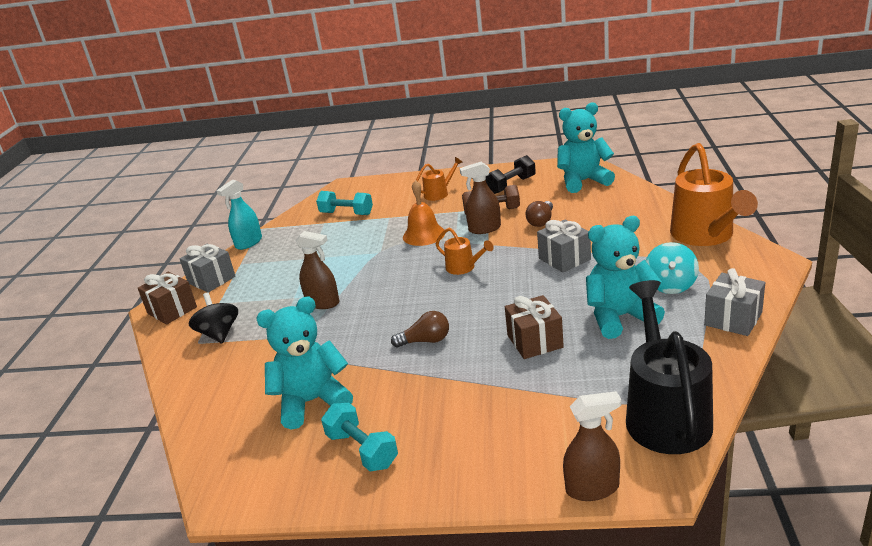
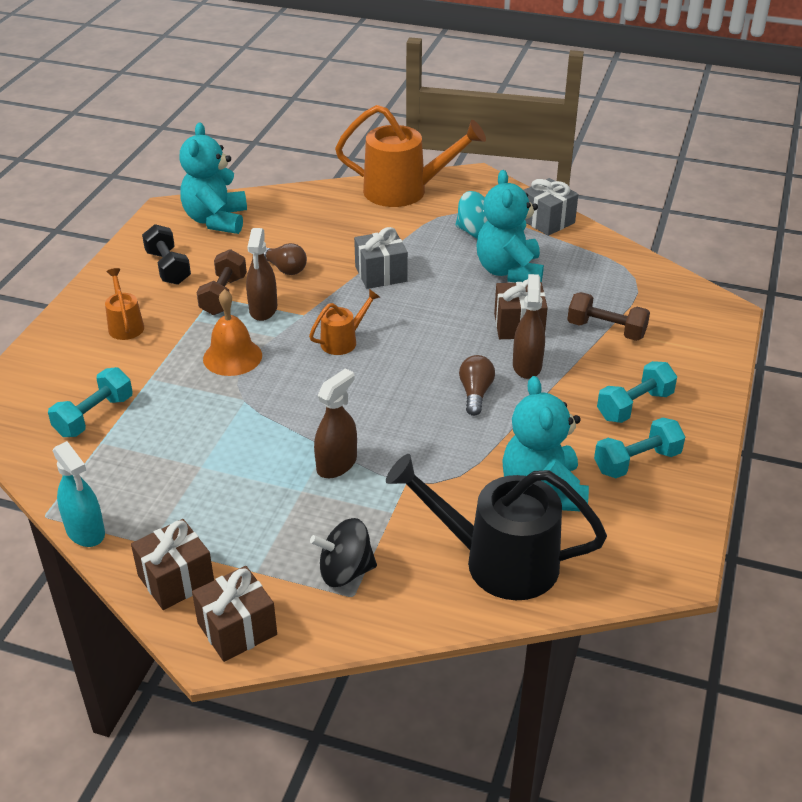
camera: 80 degrees left, 10 degrees up
(211, 280) = (176, 580): grey gift -> brown gift
(445, 434) = (634, 406): none -> turquoise dumbbell
(560, 394) = (606, 330): none -> brown dumbbell
(592, 488) = (726, 342): brown spray bottle -> brown spray bottle (527, 366)
(664, 413) = (653, 287): black watering can -> black watering can (497, 561)

